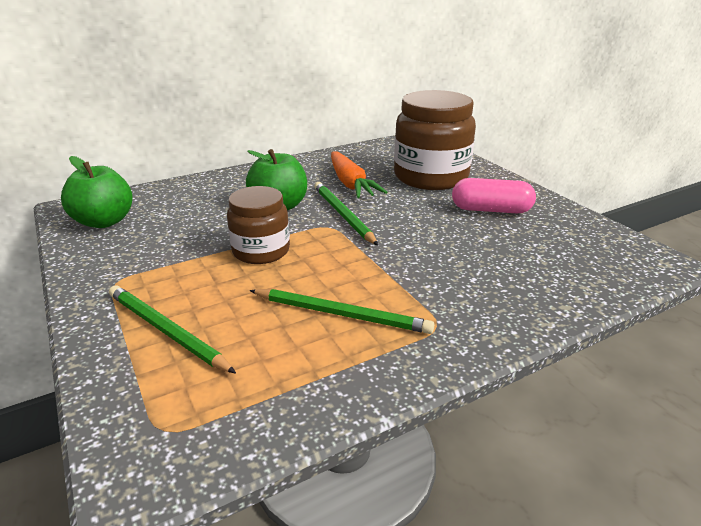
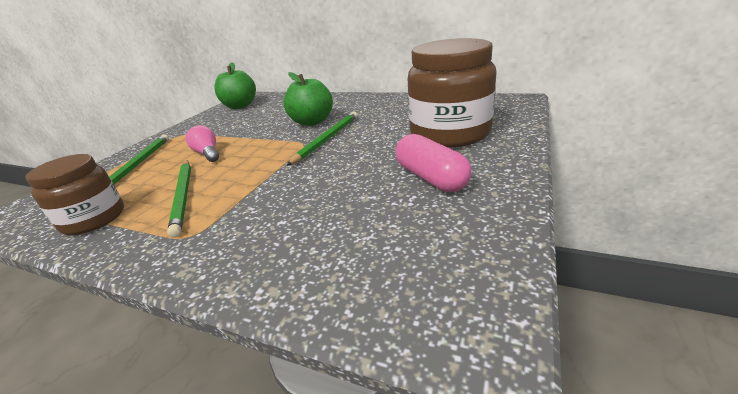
camera: 55 degrees right, 0 degrees up
(241, 278) = (208, 154): none -> pink light bulb
(261, 251) = (246, 144): brown jar -> brown jar (94, 219)
(350, 184) = (381, 120): orange carrot -> none

